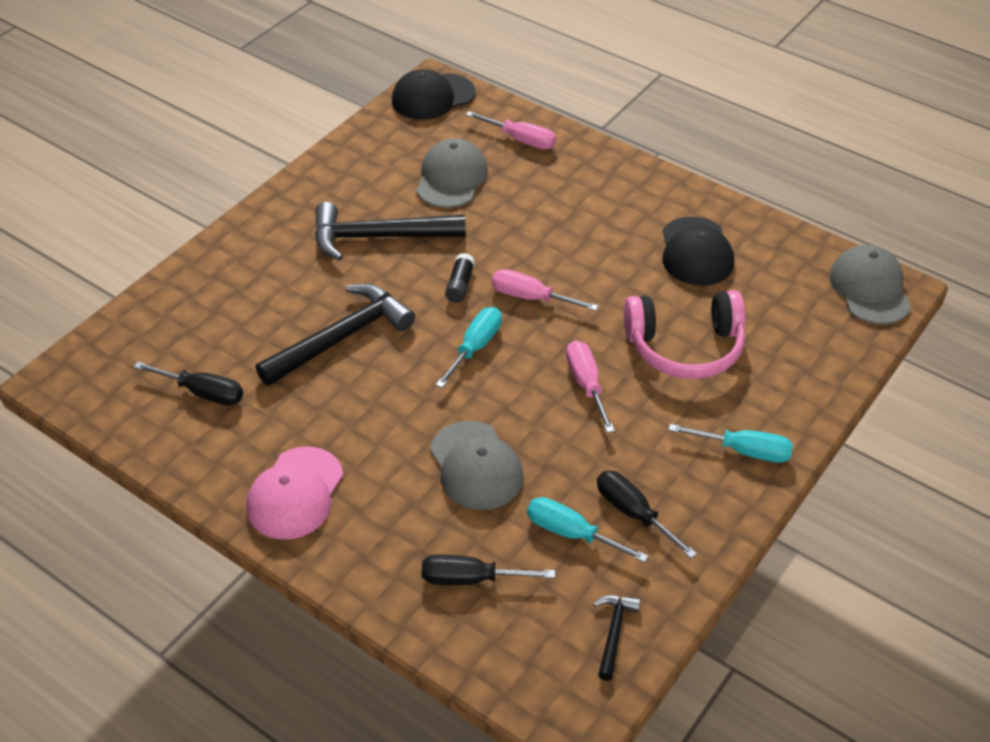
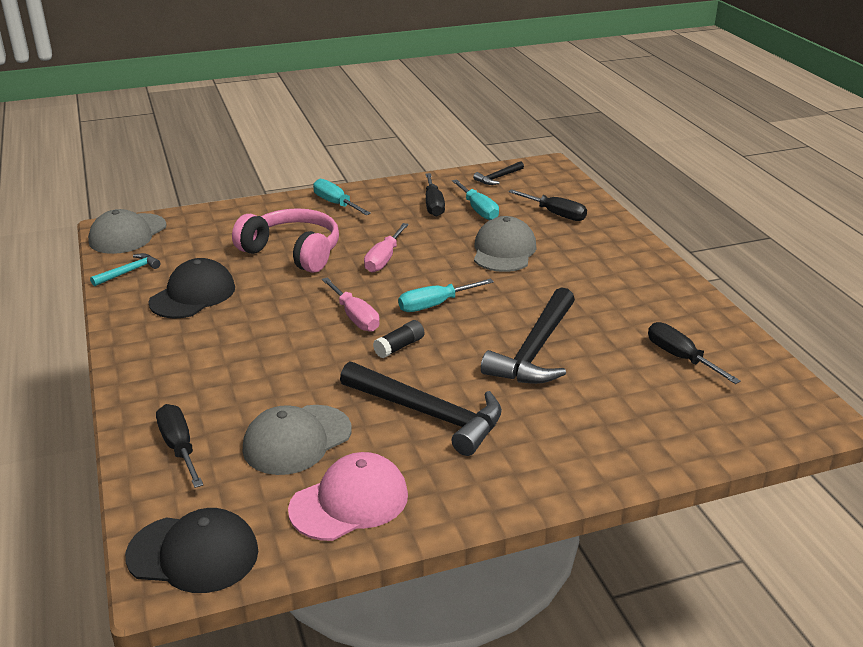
camera: 145 degrees left, 15 degrees down
(295, 493) = (639, 279): pink cap -> pink cap (349, 502)
(341, 338) = (535, 350): black hammer -> black hammer turned 60 degrees counterclockwise
(521, 140) = (179, 447): pink screwdriver -> black screwdriver
(789, 247) = (128, 272): none -> turquoise hammer

